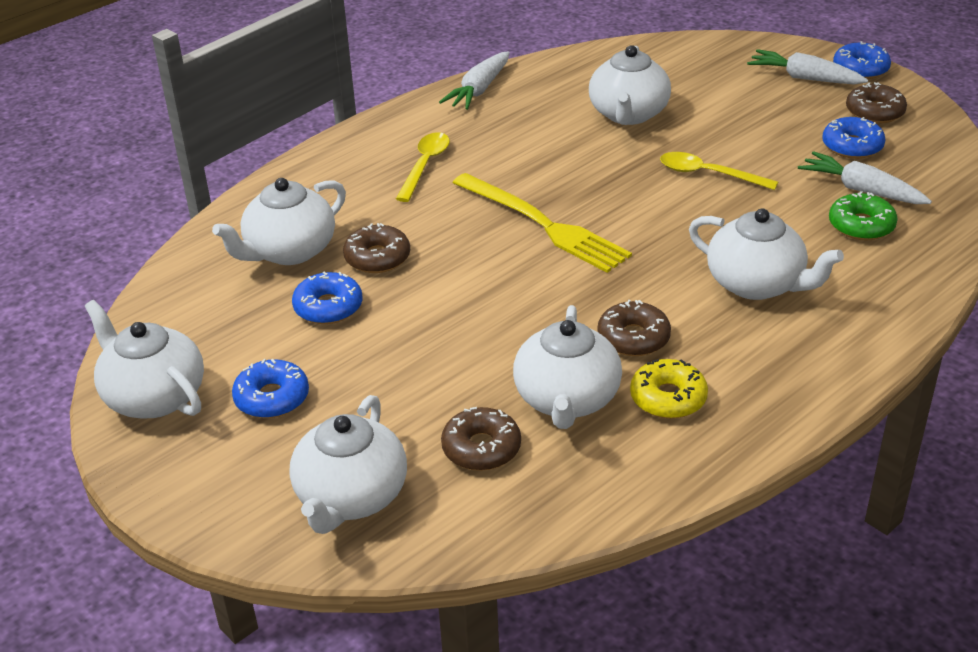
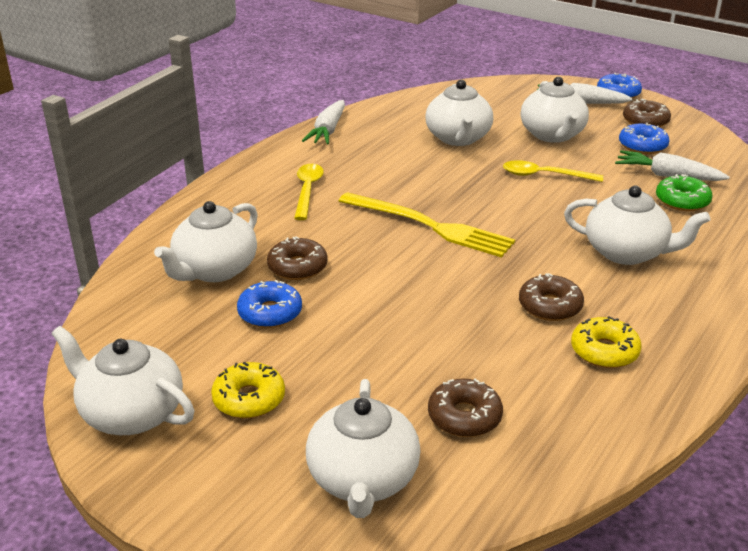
camera: 15 degrees left, 5 degrees down
(272, 398) = (249, 399): blue donut -> yellow donut
(567, 400) = (519, 364): white teapot -> white teapot (552, 135)

